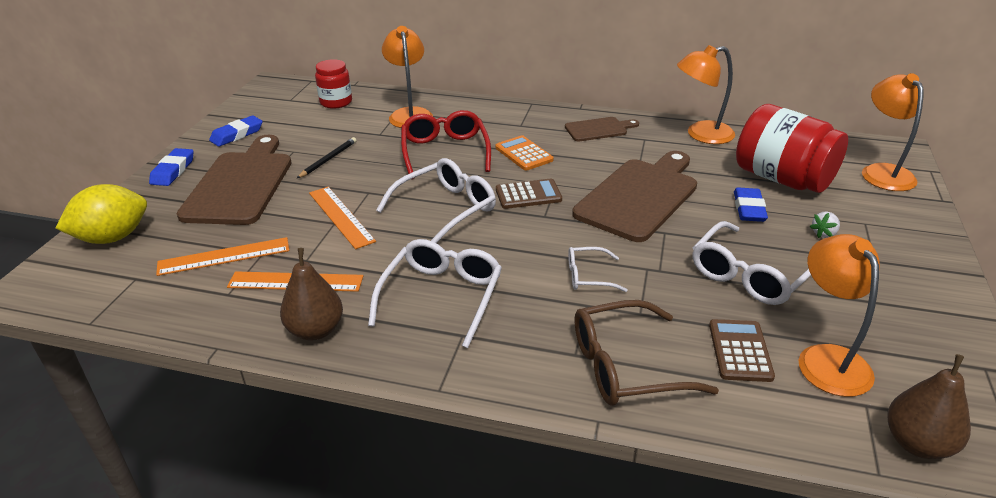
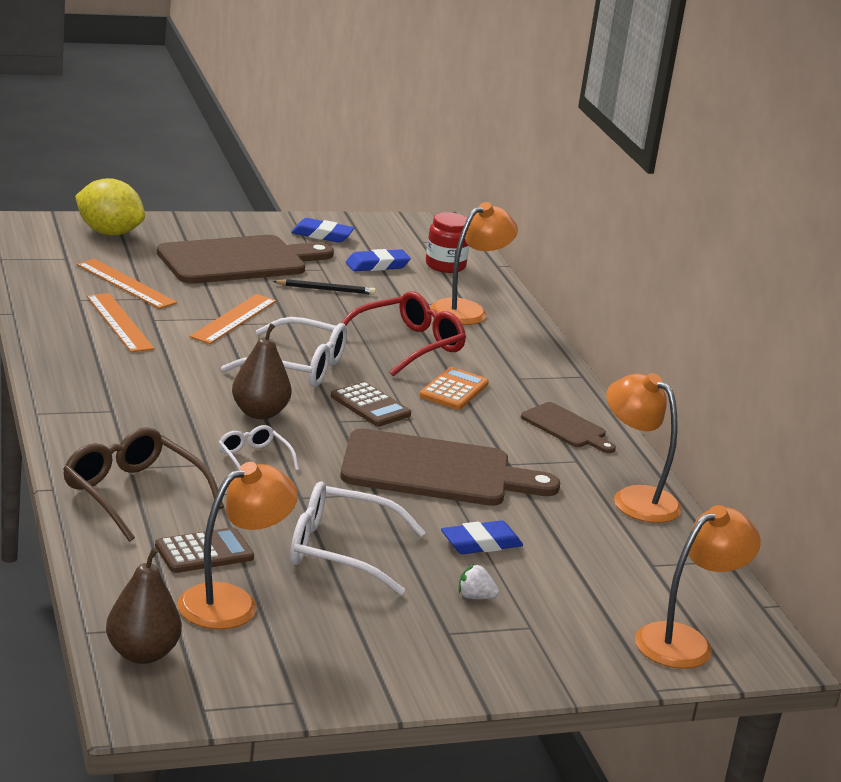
camera: 55 degrees right, 10 degrees down
(173, 171) = (229, 225): blue eraser -> blue eraser (377, 265)
(316, 330) = (65, 346): brown pear -> brown pear (259, 413)
(441, 297) = (156, 391): white glasses -> none
(782, 179) = (580, 564): red jar -> none

